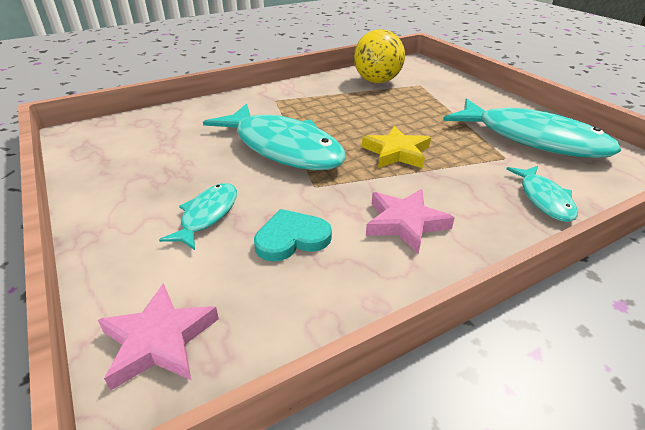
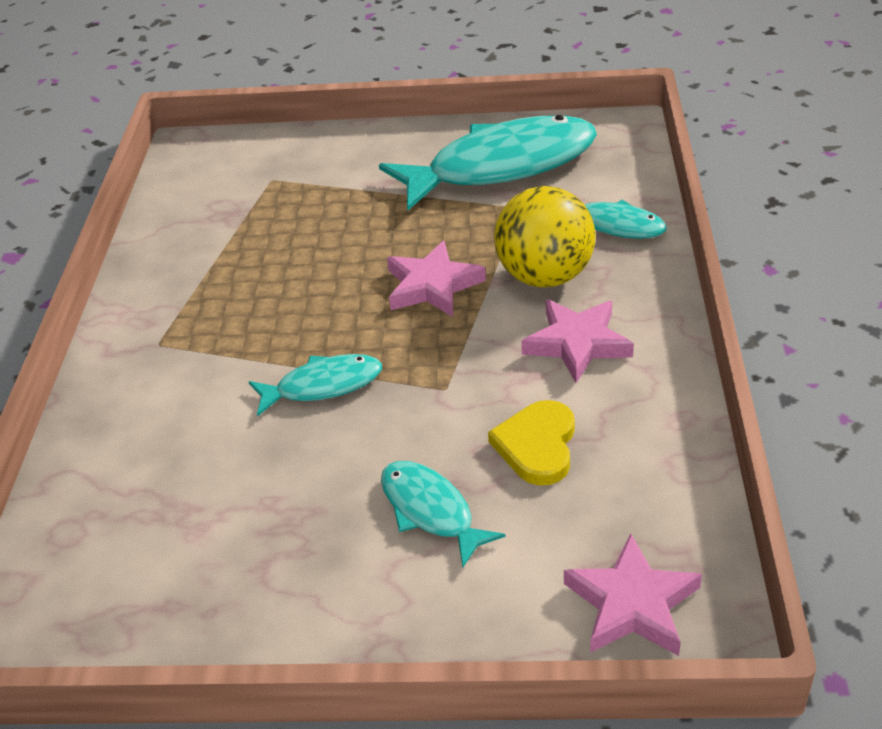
camera: 55 degrees left, 5 degrees up
(283, 148) = (323, 386): turquoise fish -> turquoise fish, size x0.49
(291, 238) = (537, 446): turquoise heart -> yellow heart
(377, 81) = (213, 213): yellow ball -> yellow ball (545, 276)
(396, 152) = (432, 286): yellow star -> pink star

